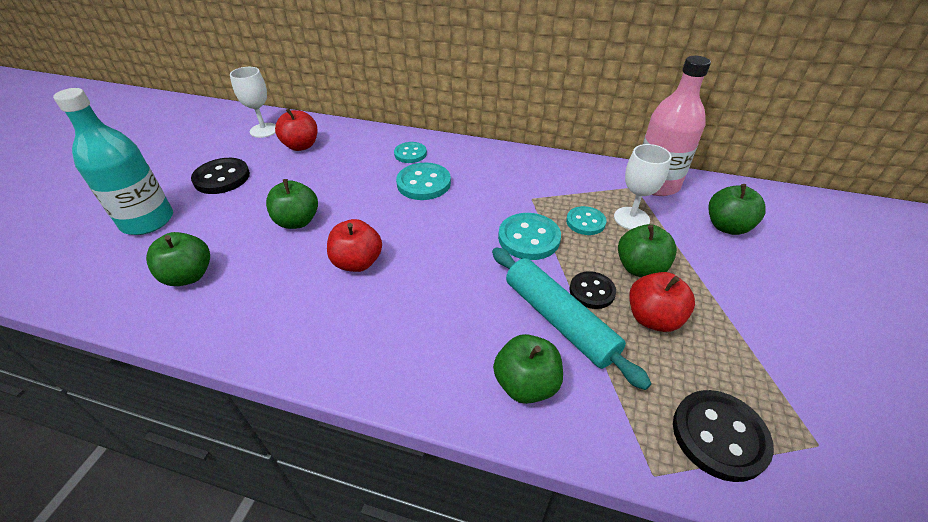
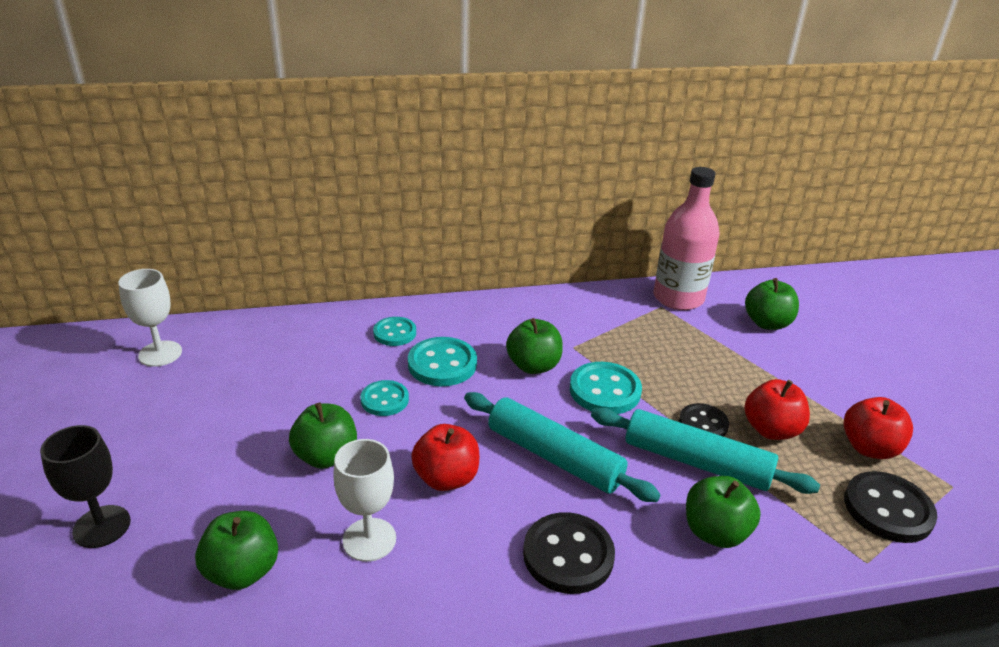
camera: 30 degrees left, 10 degrees down
(147, 221) = (102, 526): turquoise bottle -> black goblet
(222, 178) = (160, 435): black button -> black button (568, 555)
(301, 146) = (238, 360): red apple -> red apple (869, 448)
(446, 274) = (554, 456): none -> turquoise rolling pin
(585, 222) = (644, 356): turquoise button -> turquoise button (384, 400)
(631, 218) = (683, 340): white goblet -> white goblet (369, 539)
(640, 268) = (726, 387): green apple -> green apple (533, 366)

